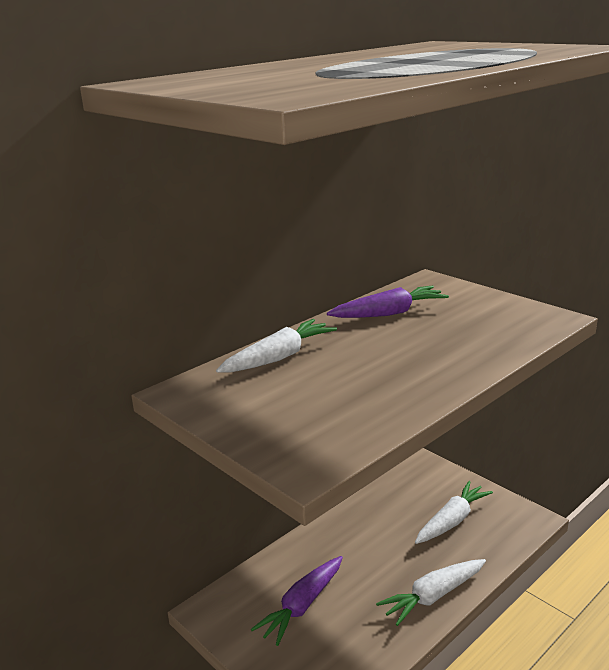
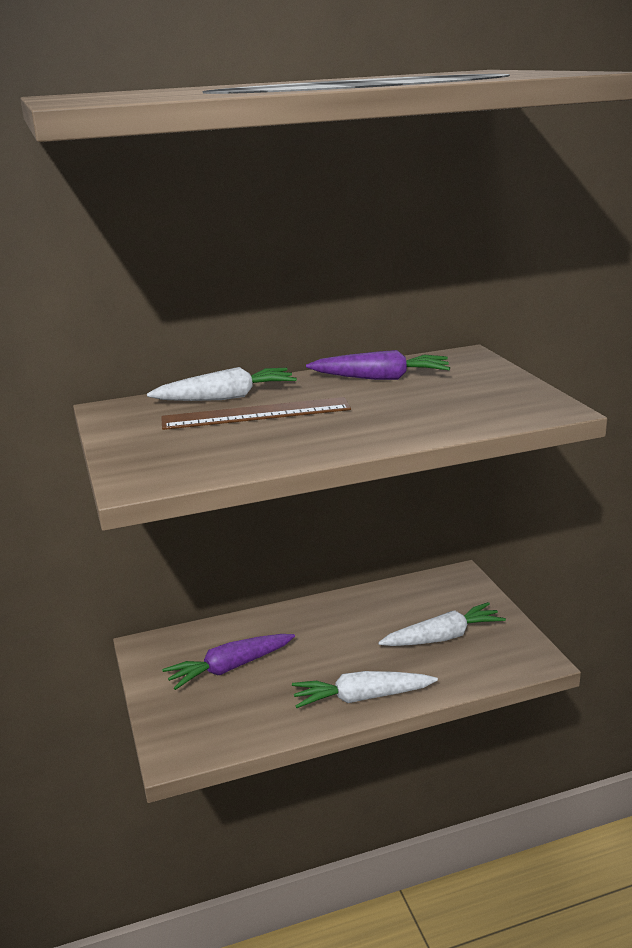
camera: 25 degrees right, 0 degrees up
(327, 369) = (256, 414): none -> brown ruler

